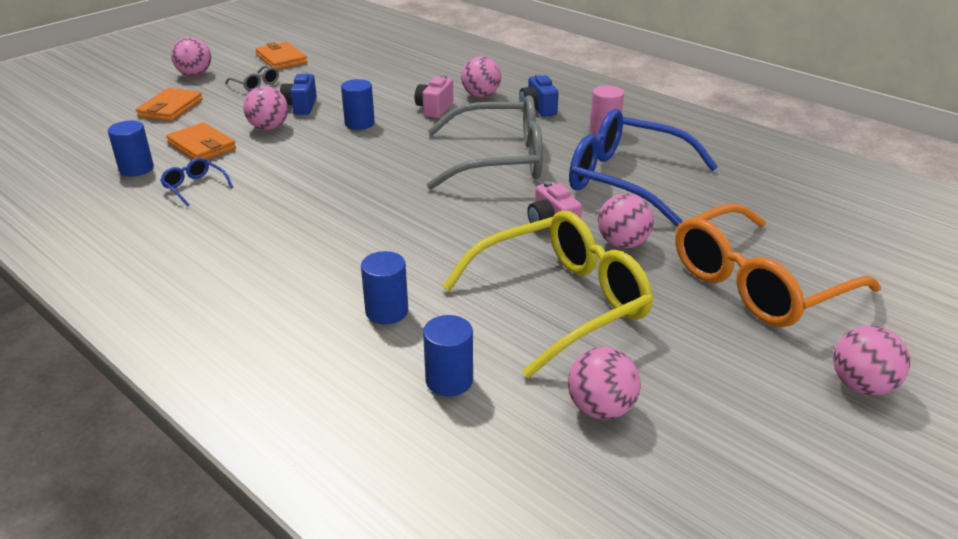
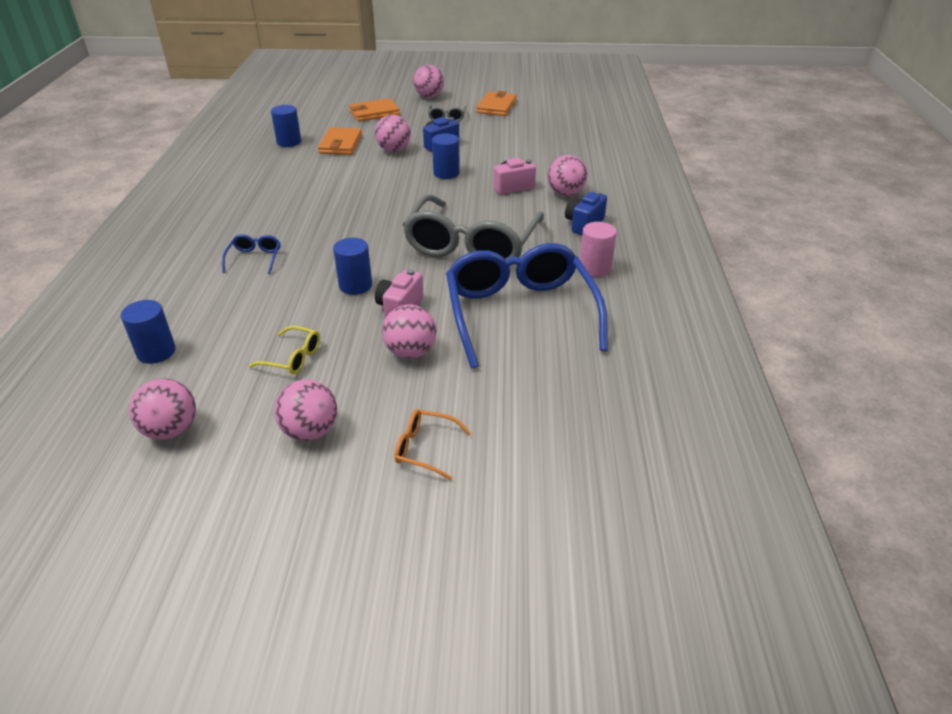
camera: 50 degrees right, 5 degrees up
(194, 187) = (289, 167): blue glasses -> blue glasses (254, 258)
(387, 311) = (214, 294): blue cylinder -> blue cylinder (355, 285)
(499, 159) = (471, 245): grey glasses -> grey glasses turned 60 degrees clockwise
(561, 302) = (293, 358): yellow glasses -> yellow glasses, size x0.40
(757, 284) = (425, 448): orange glasses -> orange glasses, size x0.40
(861, 386) = (315, 569): pink ball -> pink ball (310, 431)

